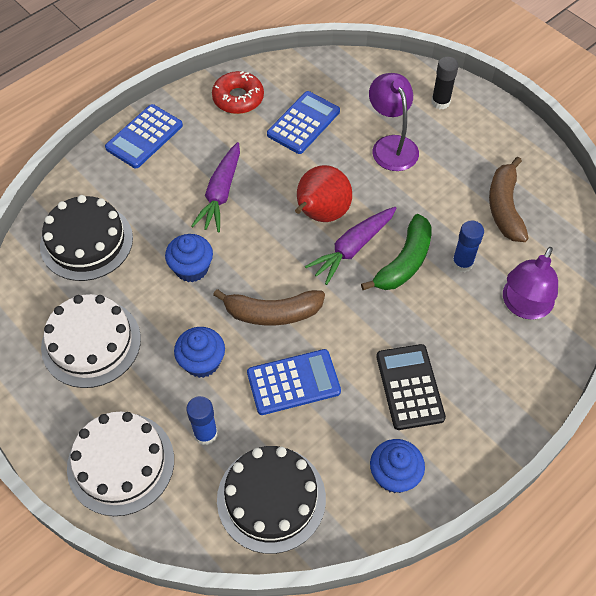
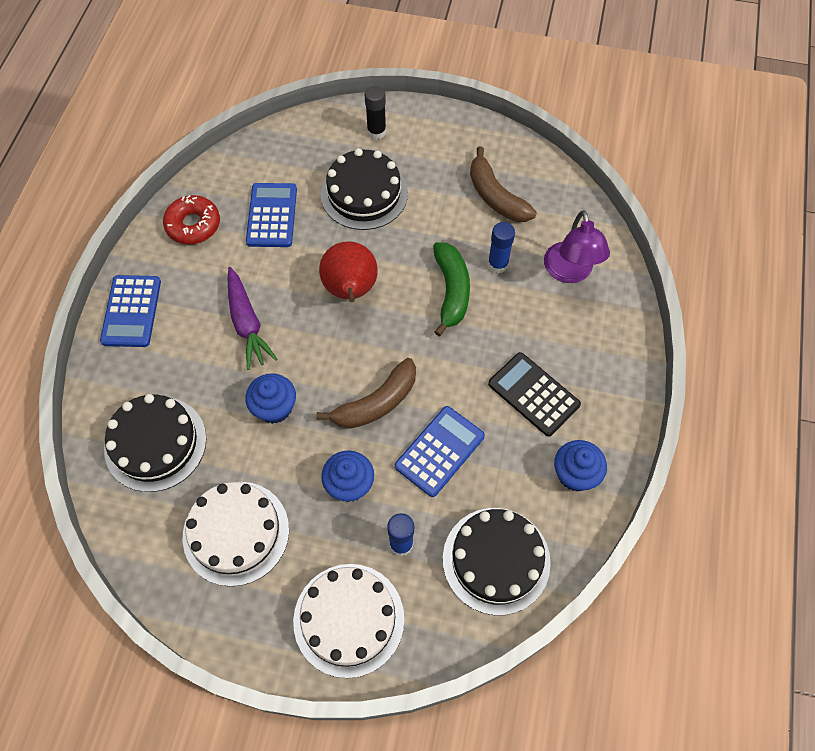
camera: 35 degrees left, 5 degrees up
(353, 248) = (400, 304): purple carrot -> none
(391, 145) = (364, 194): purple lamp -> black cake

